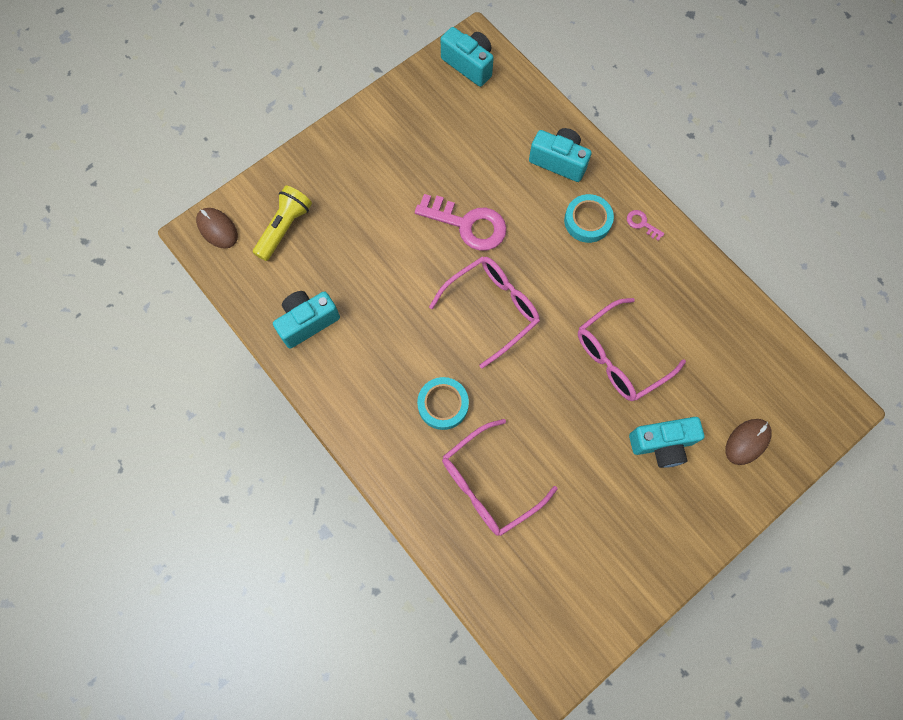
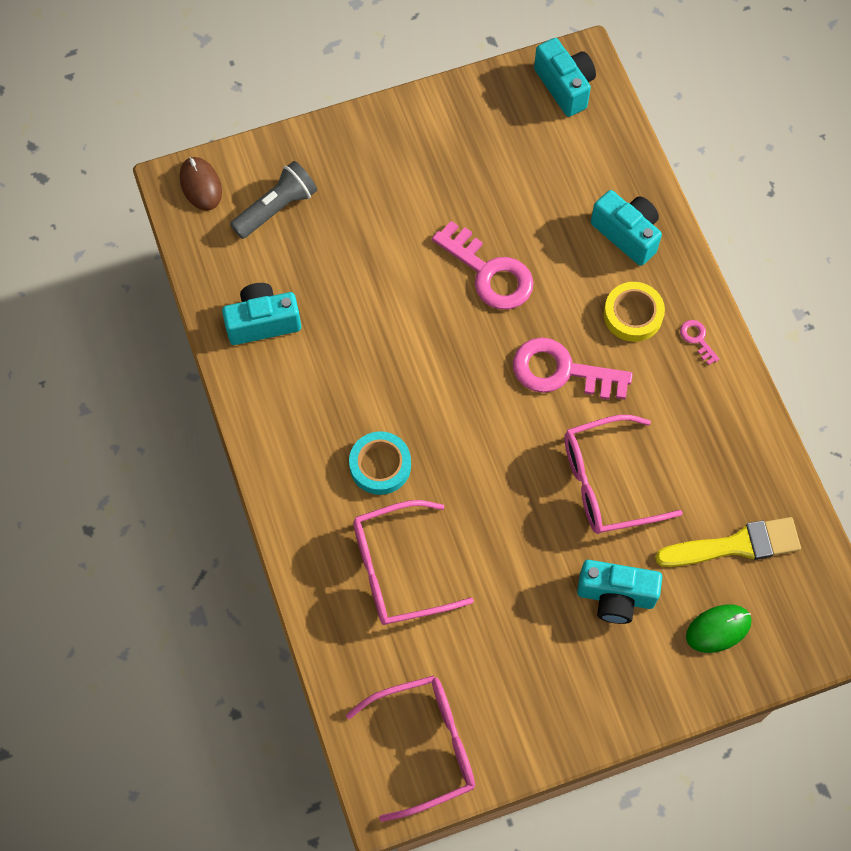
camera: 20 degrees right, 5 degrees down
(284, 228) = (277, 208): yellow flashlight -> grey flashlight
(491, 309) = (478, 378): pink glasses -> pink glasses (424, 746)
(552, 282) = (561, 371): none -> pink key
(587, 221) = (633, 314): turquoise tape -> yellow tape
(733, 372) = (736, 545): none -> yellow brush
(747, 442) = (718, 629): brown mouse -> green mouse

